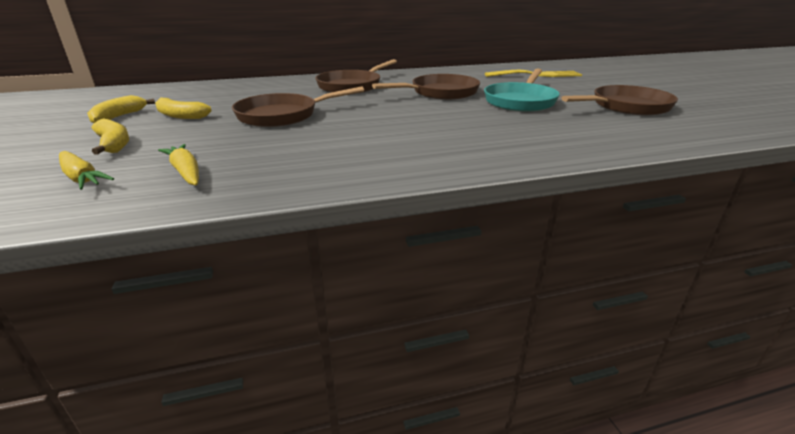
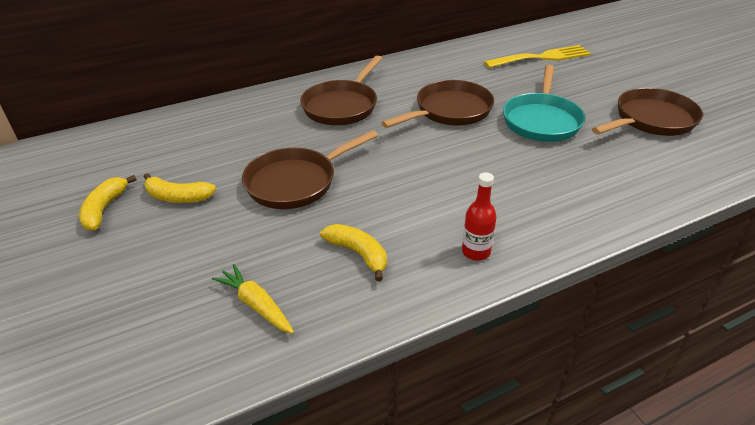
camera: 10 degrees left, 10 degrees up
(82, 178) = (152, 332): yellow carrot -> none
(114, 144) = (141, 265): yellow banana -> yellow banana (358, 254)
(414, 161) = (476, 252): none -> red bottle

